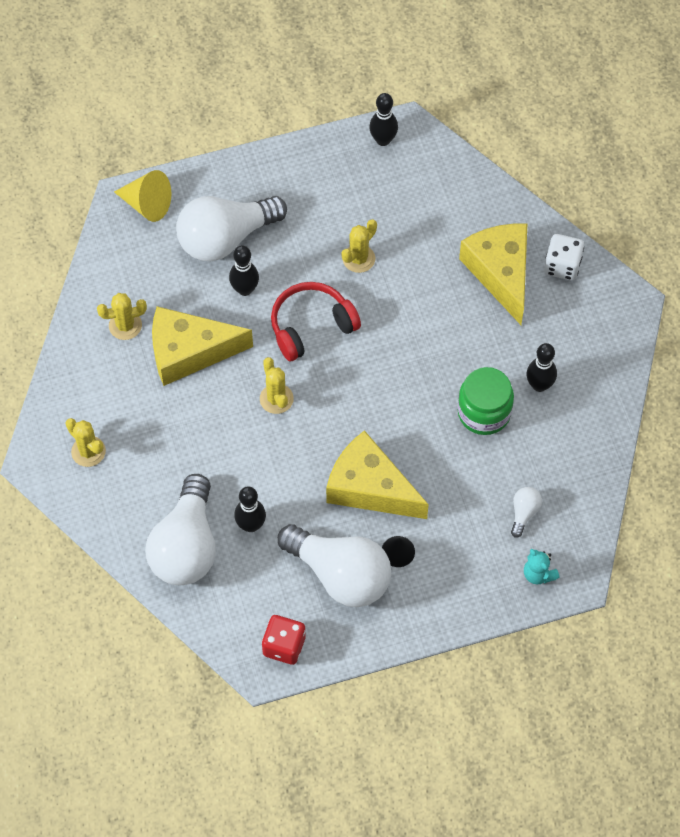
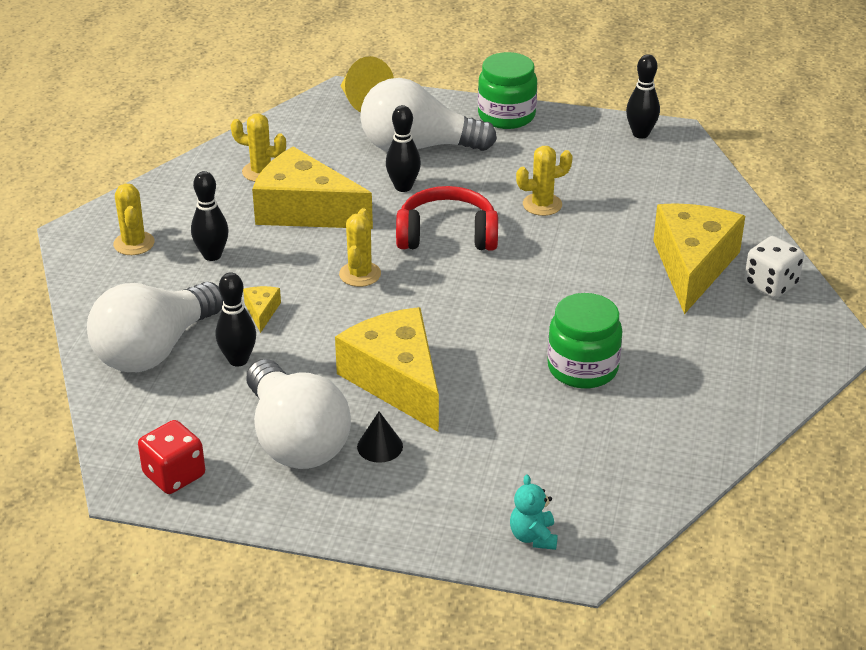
camera: 30 degrees right, 25 degrees down
(233, 471) = (262, 312): none -> yellow cheese
(269, 166) = (506, 116): none -> green jar
(524, 513) = (560, 473): white light bulb -> none
(539, 385) = (668, 369): black bowling pin -> black bowling pin (212, 255)

